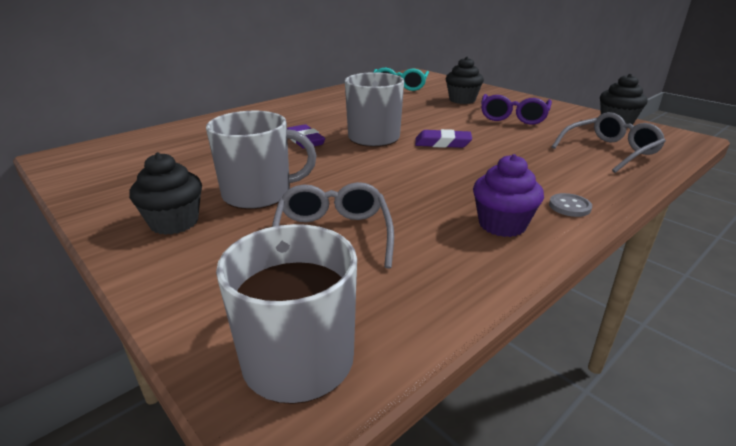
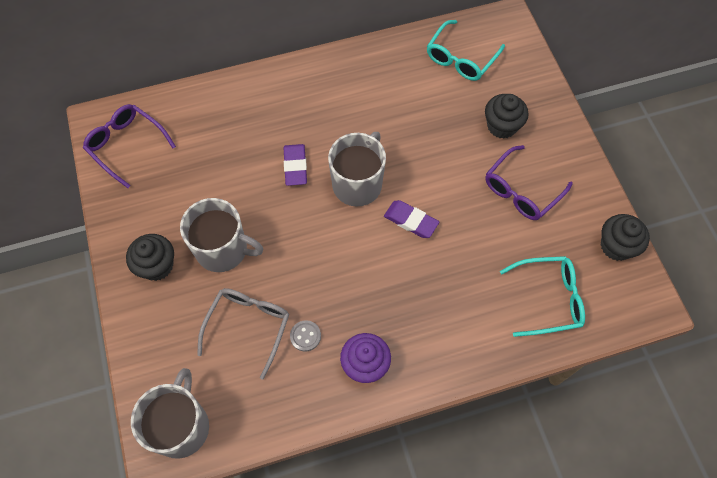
camera: 25 degrees right, 35 degrees up
(100, 162) = (126, 145): none -> purple glasses
(569, 206) = (432, 365): grey button -> grey button (305, 336)
(609, 151) = (548, 299): grey glasses -> turquoise glasses

